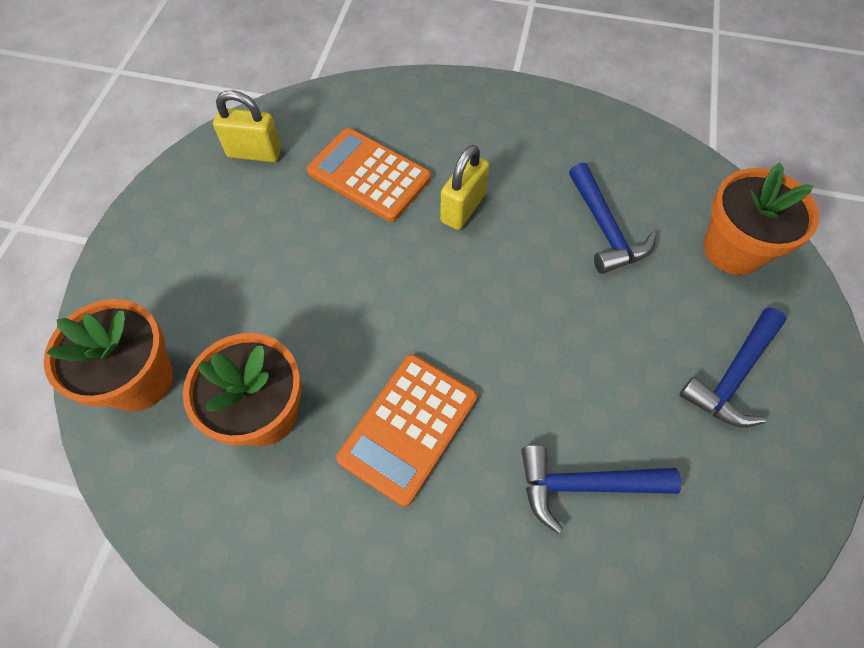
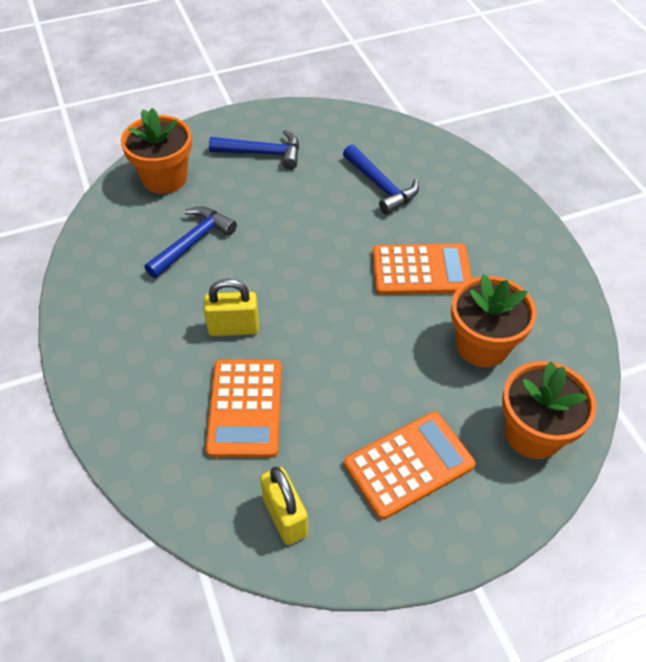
camera: 125 degrees left, 10 degrees down
(213, 257) = (409, 464): none -> orange calculator

